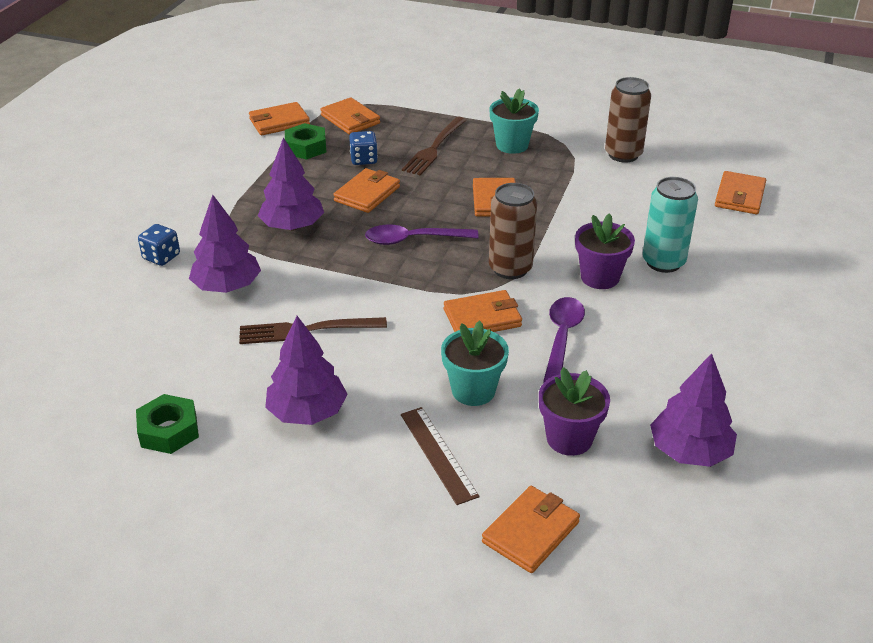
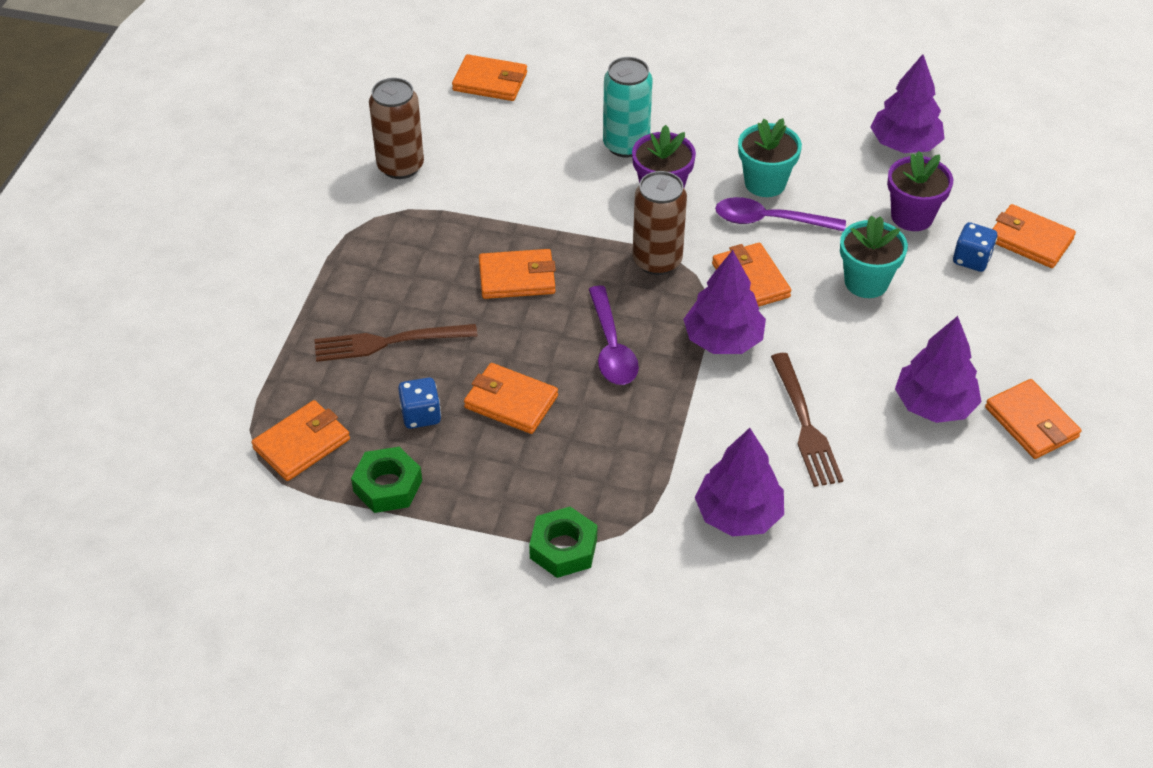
camera: 95 degrees left, 10 degrees up
(161, 257) = (687, 601): blue dice -> blue dice (971, 259)
(169, 431) = (995, 516): green nut -> green nut (563, 548)
(279, 122) = (308, 531): orange wallet -> orange wallet (1031, 422)
(292, 226) = (597, 470): purple tree -> purple tree (723, 340)
(434, 148) = (388, 342): brown fork -> brown fork turned 150 degrees clockwise
(438, 454) = (960, 302): brown ruler -> none
(512, 145) = (378, 266): turquoise flower pot -> turquoise flower pot (765, 183)

